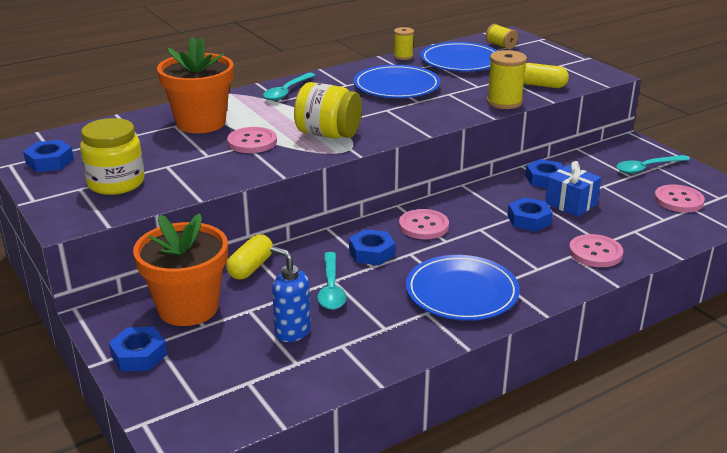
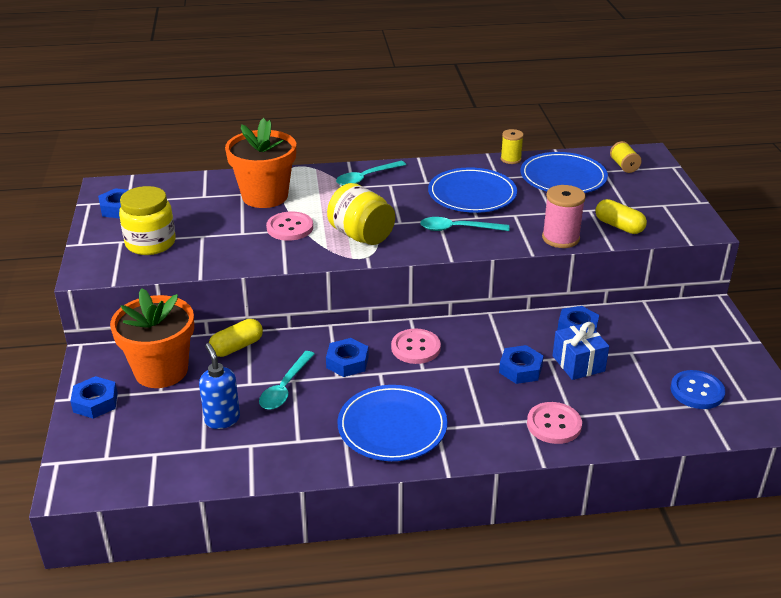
camera: 25 degrees right, 5 degrees up
(504, 102) = (560, 238): yellow spool -> pink spool
(646, 168) = (698, 344): turquoise spoon -> turquoise spoon (457, 229)
(678, 200) = (697, 391): pink button -> blue button

